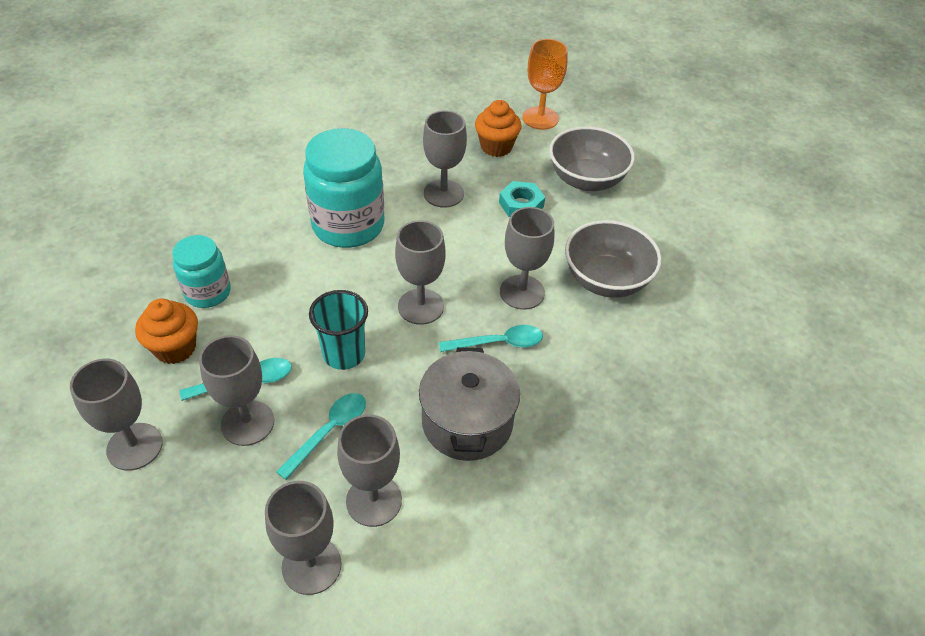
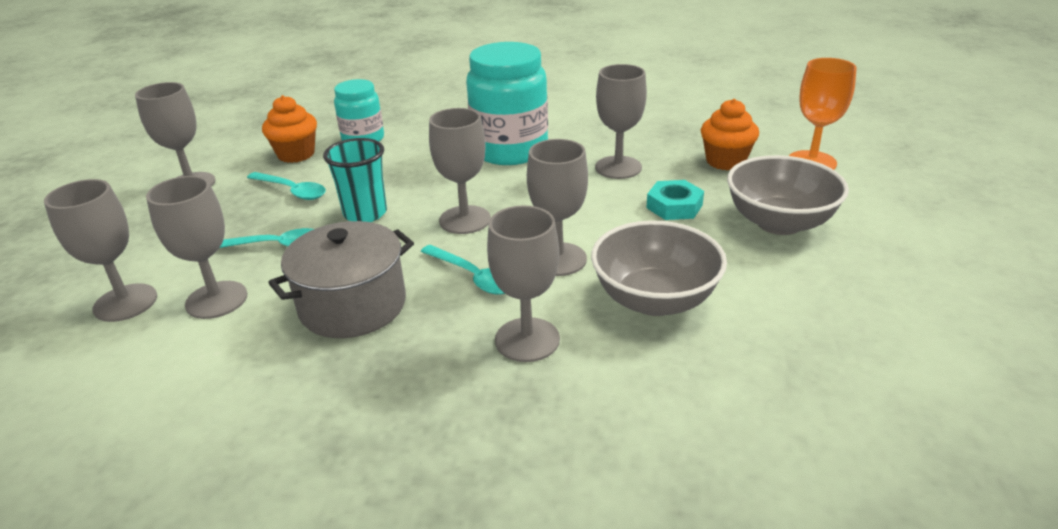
camera: 55 degrees right, 15 degrees down
(247, 423) = (251, 210): grey goblet -> grey goblet (527, 340)

